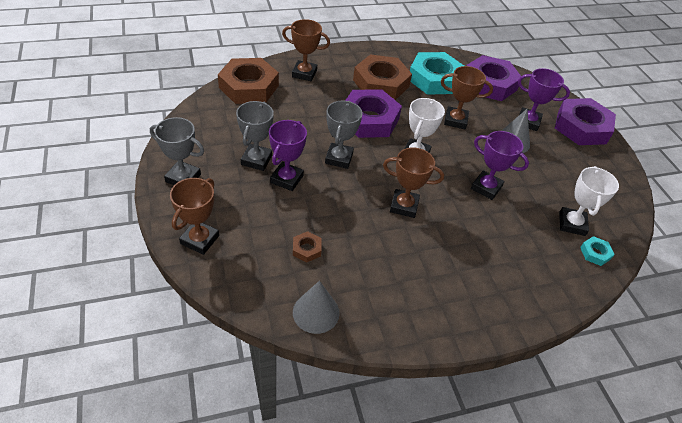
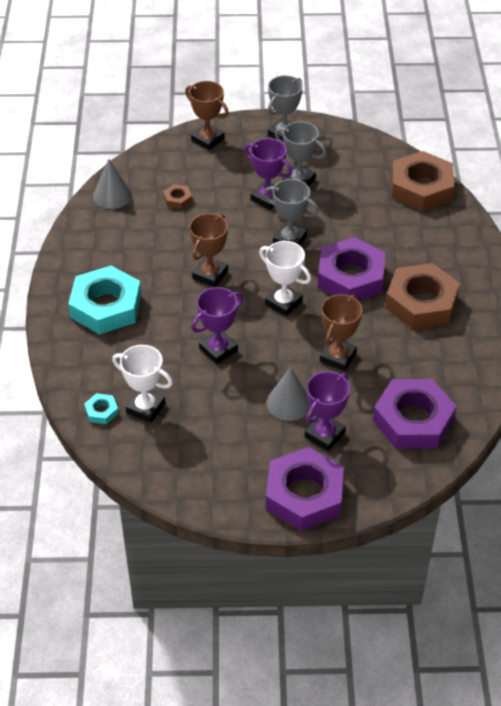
camera: 110 degrees right, 0 degrees up
(304, 73) = (445, 236): brown trophy -> none
(434, 79) = (428, 360): turquoise nut -> turquoise nut (106, 306)

